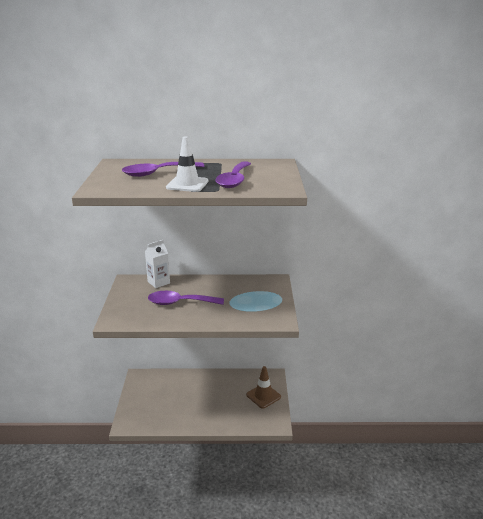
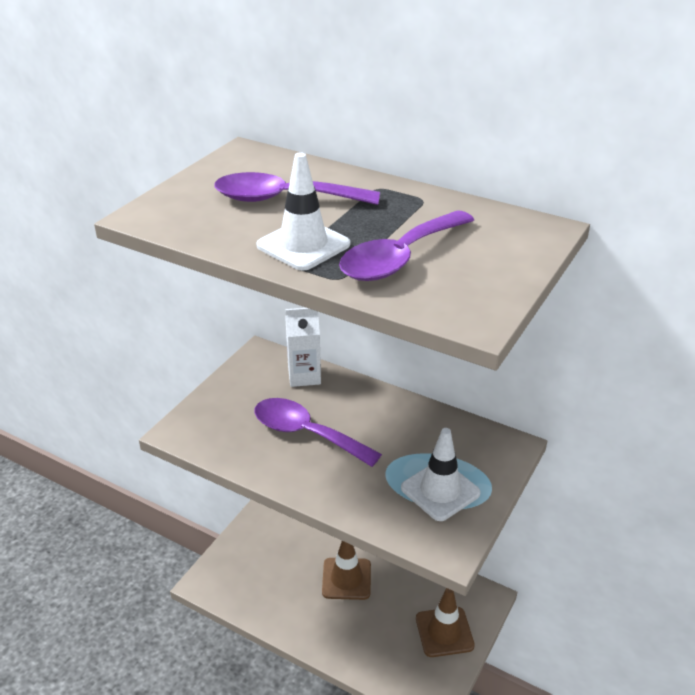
camera: 30 degrees right, 10 degrees up
(201, 393) = (346, 579): none -> brown traffic cone
(260, 304) = (440, 491): none -> white traffic cone

